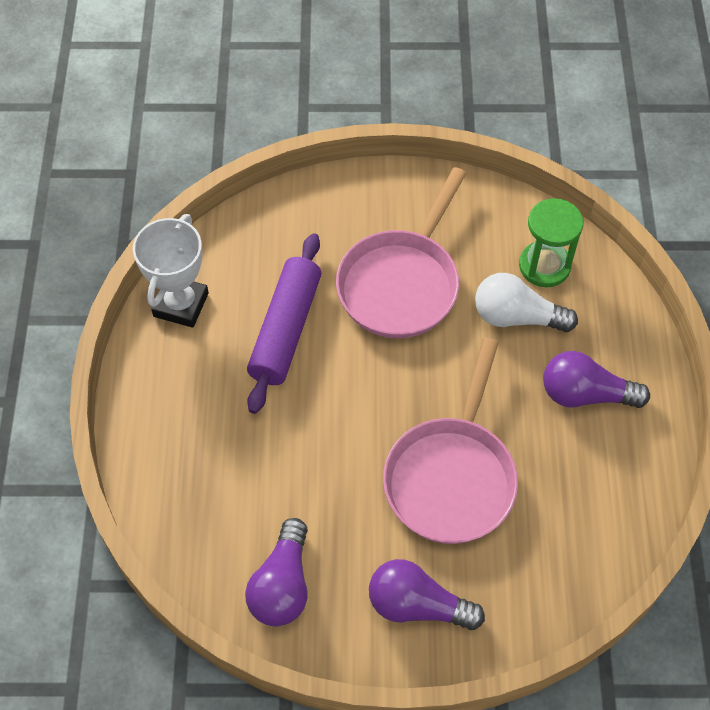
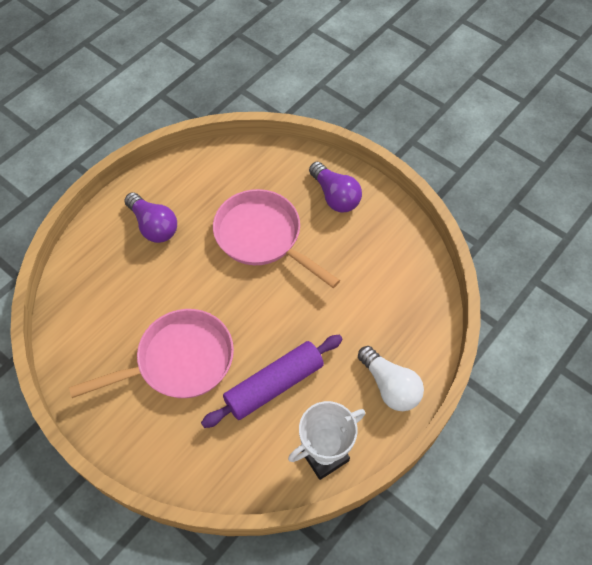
camera: 140 degrees left, 0 degrees up
(282, 585) = (393, 249): purple light bulb -> none
(452, 477) = (262, 237): pink pan -> pink pan turned 105 degrees counterclockwise
(516, 317) = (139, 291): white light bulb -> white light bulb (390, 386)
(544, 266) = (90, 307): green hourglass -> none

